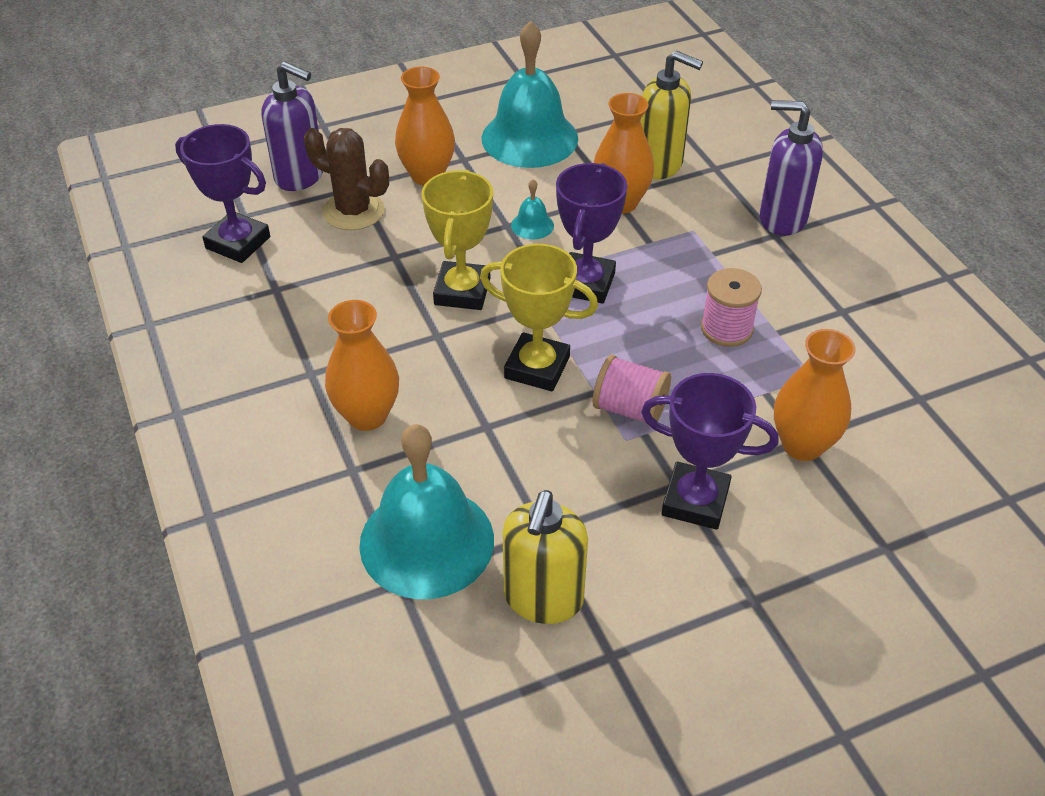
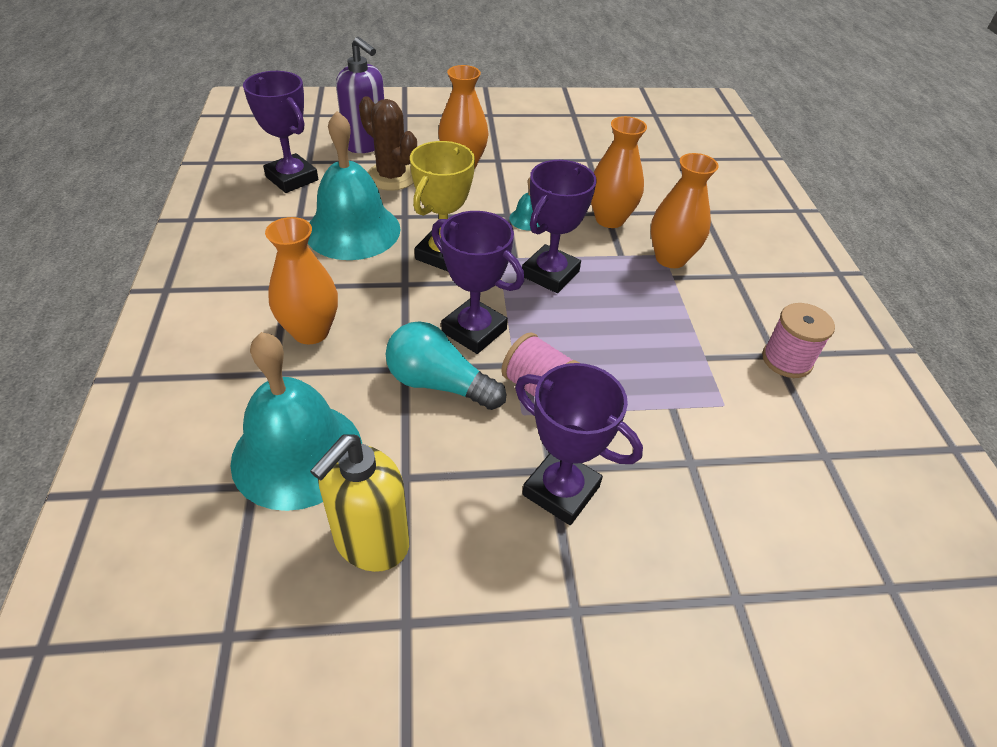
camera: 15 degrees right, 0 degrees up
(529, 138) = (558, 156): turquoise bell -> turquoise bell (353, 230)
(529, 432) = (439, 384): none -> turquoise light bulb
(537, 367) = (474, 330): yellow trophy -> purple trophy
(659, 165) = (656, 198): yellow soap dispenser -> none
(726, 328) = (659, 342): pink spool -> pink spool (787, 360)
(782, 218) = (747, 264): purple soap dispenser -> none
(802, 445) = (689, 467): orange vase -> orange vase (670, 258)

